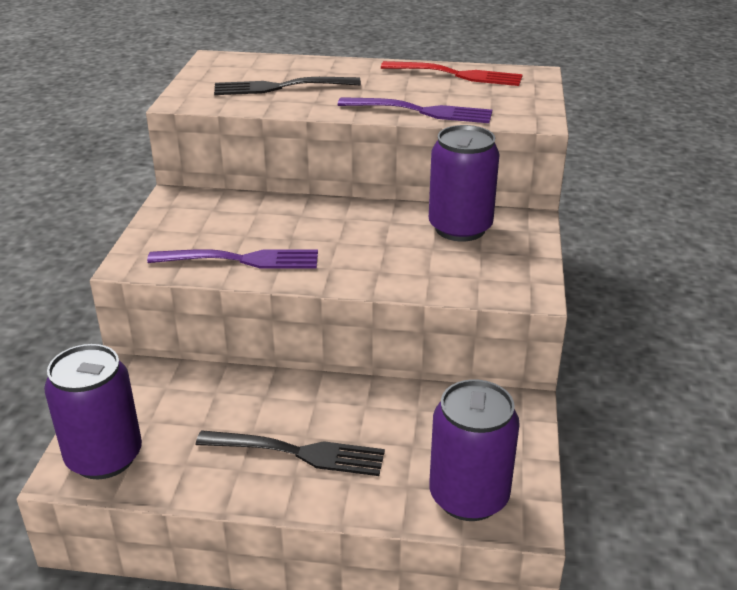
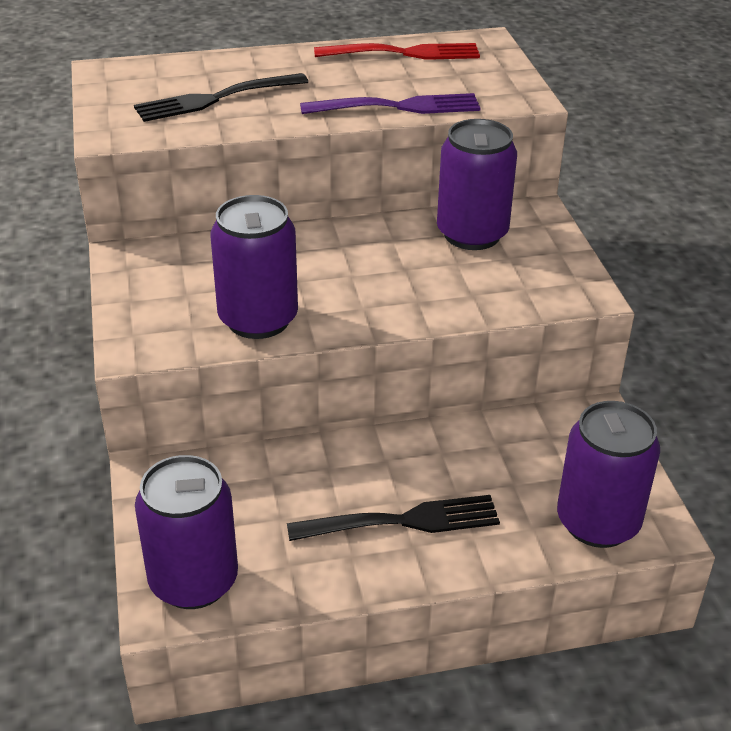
camera: 20 degrees left, 5 degrees up
(240, 260) = (258, 319): purple fork -> purple can

